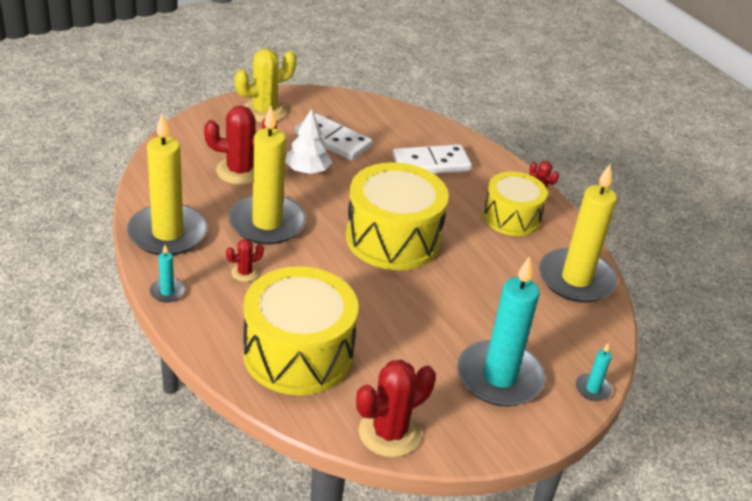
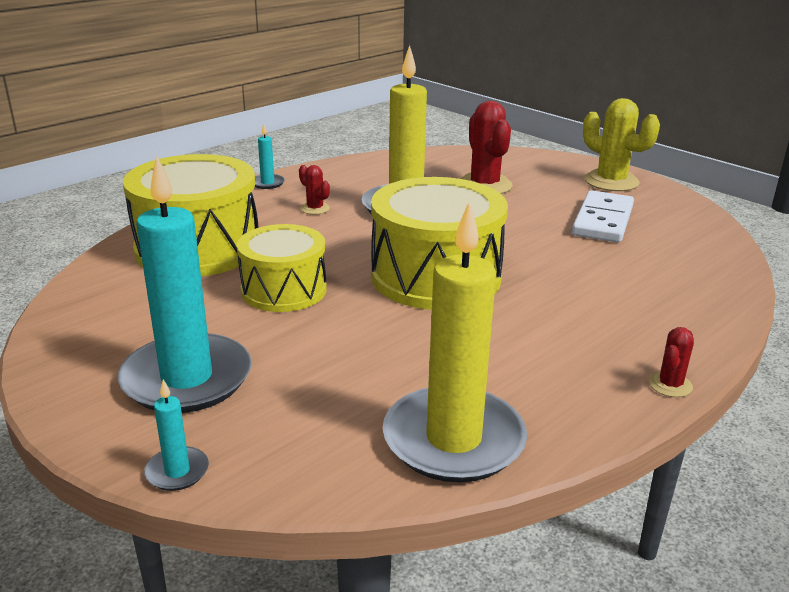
camera: 80 degrees right, 10 degrees down
(167, 233) = (353, 171): yellow candle -> none
(307, 170) = (523, 215): white tree -> none
(389, 433) = (77, 310): red cactus -> none
(431, 163) = (632, 286): white domino -> none
(511, 217) = (568, 362): yellow drum -> yellow drum (284, 290)

